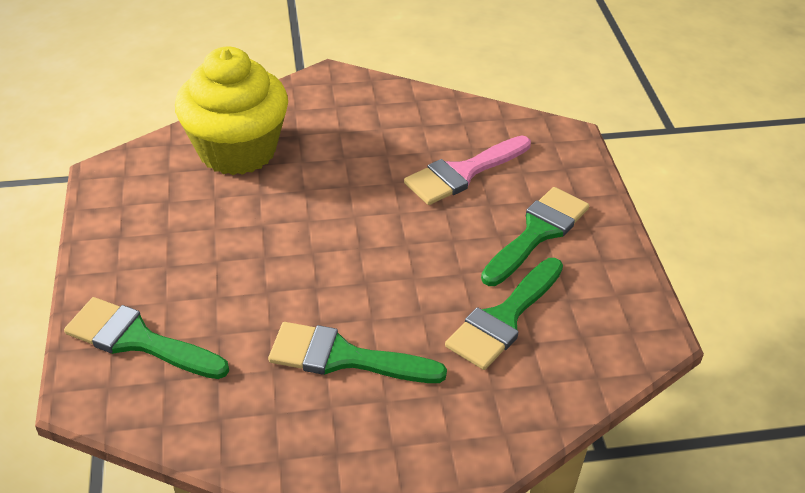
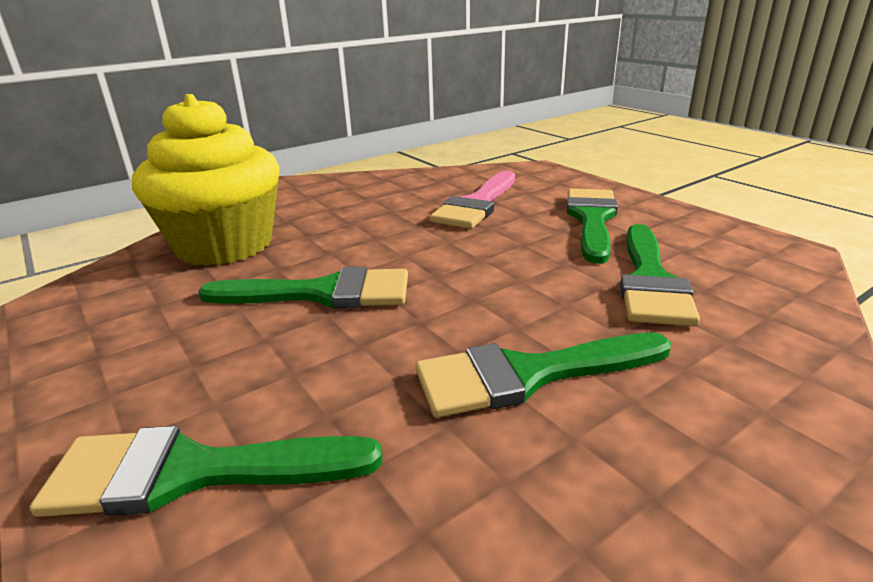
camera: 25 degrees left, 15 degrees down
(273, 234) = (322, 293): none -> green brush

